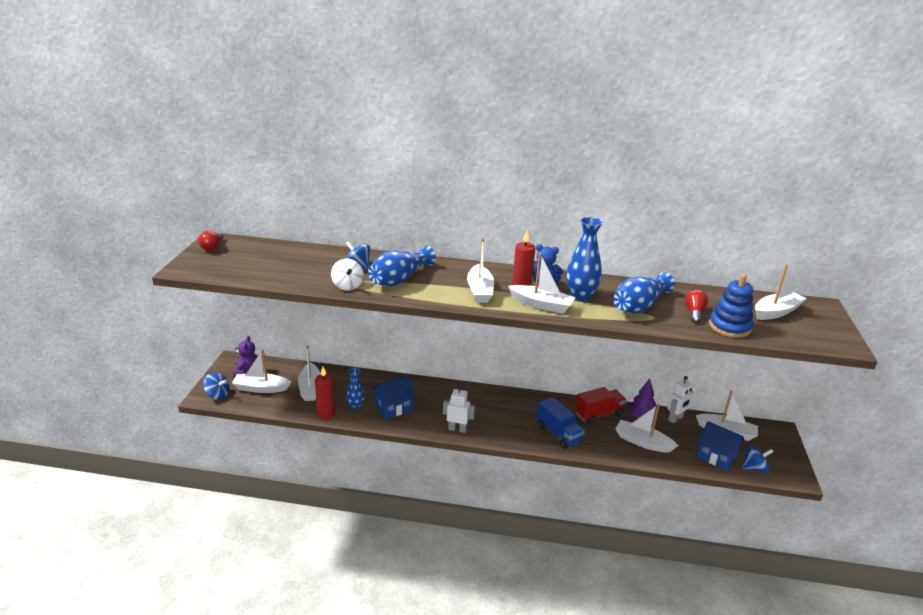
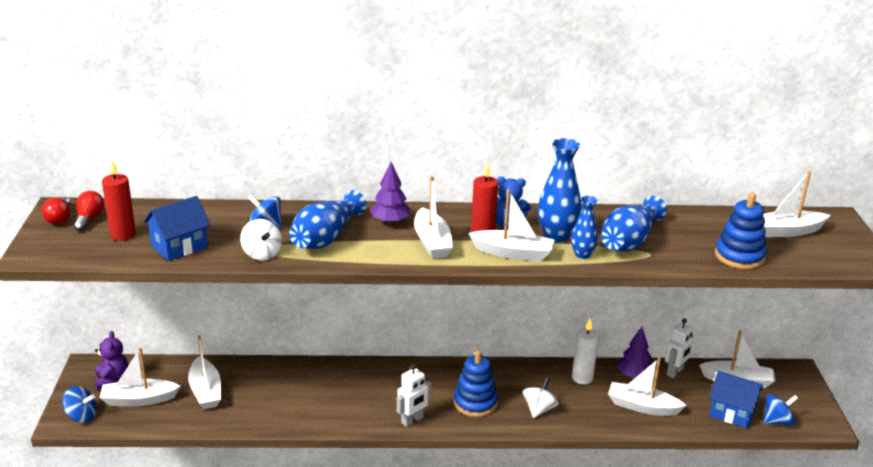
camera: 10 degrees left, 0 degrees up
(326, 414) = (237, 424): red candle -> red candle (123, 235)
(355, 406) = (273, 407): blue vase -> blue vase (582, 254)
(393, 408) = (323, 403): blue house -> blue house (179, 246)
(452, 273) = (390, 222): none -> purple tree
(457, 429) = (412, 420): white robot -> white robot turned 135 degrees clockwise
(509, 422) = (475, 403): none -> blue stacking toy
(558, 433) = (539, 409): blue truck -> white spinning top
(598, 414) = (582, 378): red truck -> white candle
(694, 313) = (695, 243): red light bulb -> red light bulb (89, 219)
(776, 312) = (787, 231): white boat -> white boat turned 150 degrees counterclockwise

